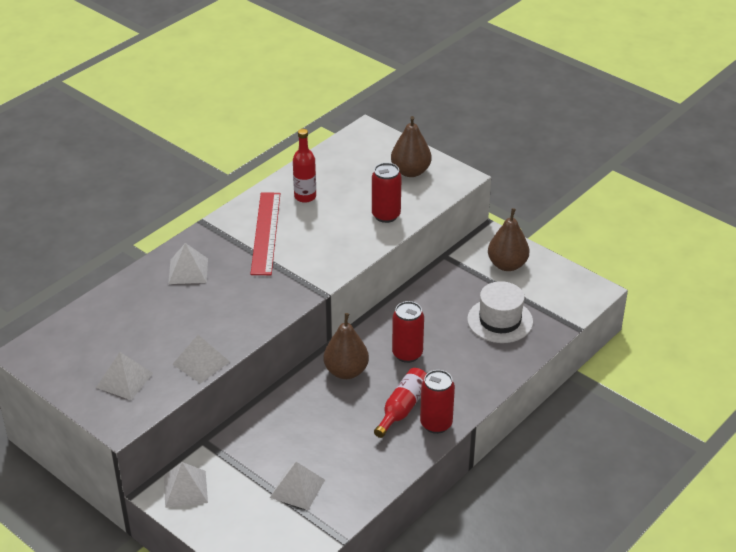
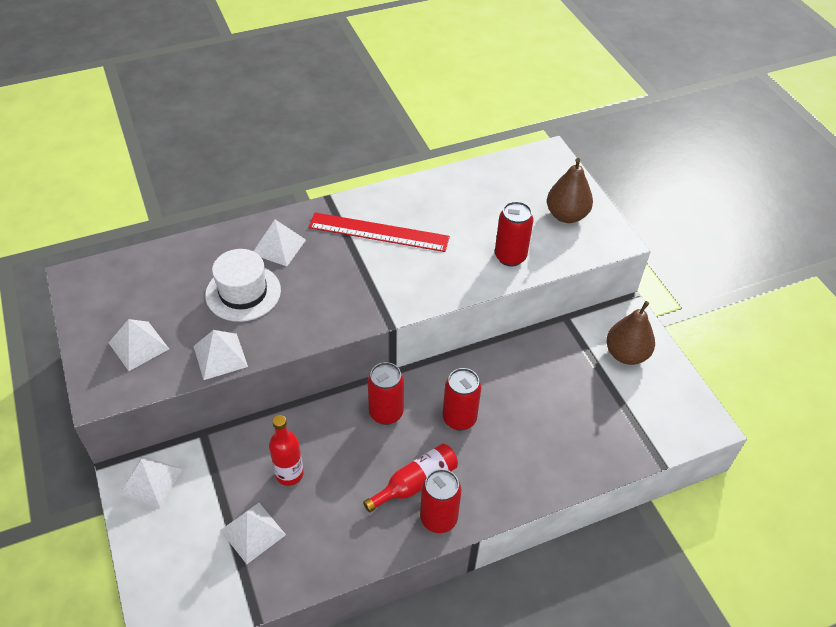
camera: 25 degrees right, 10 degrees up
(266, 233) = (378, 232): red ruler -> red ruler turned 75 degrees clockwise
(305, 196) = (442, 206): red bottle -> red bottle (289, 474)
(346, 371) = (386, 413): brown pear -> red can
(500, 320) = (580, 419): white hat -> white hat (243, 292)

